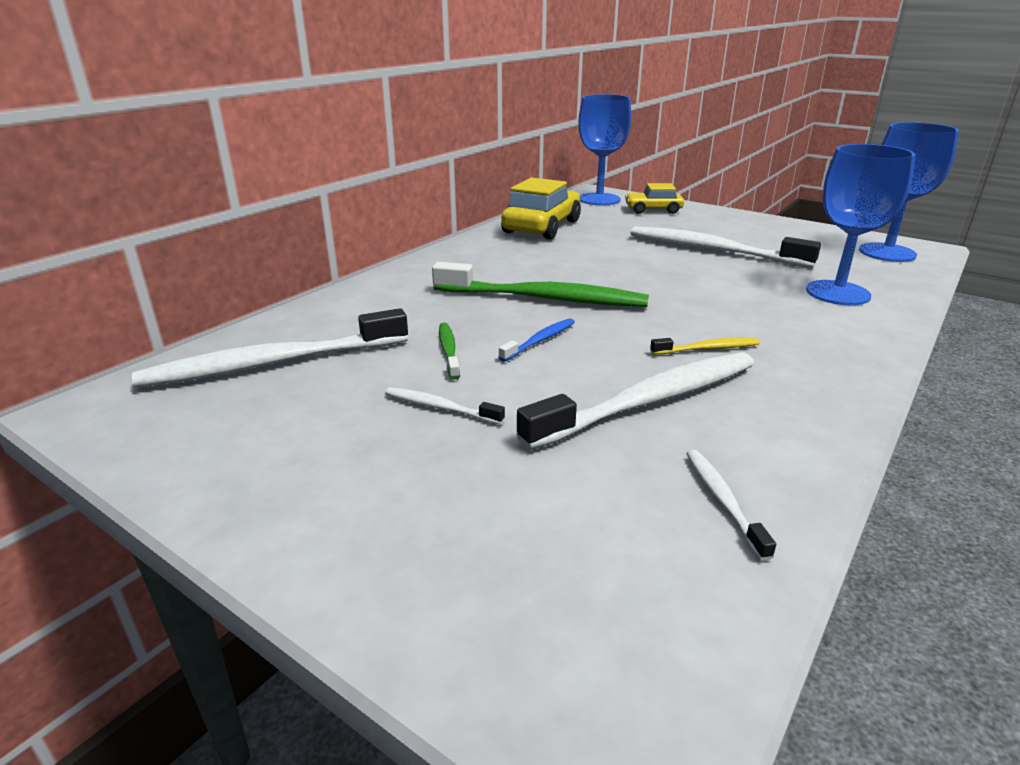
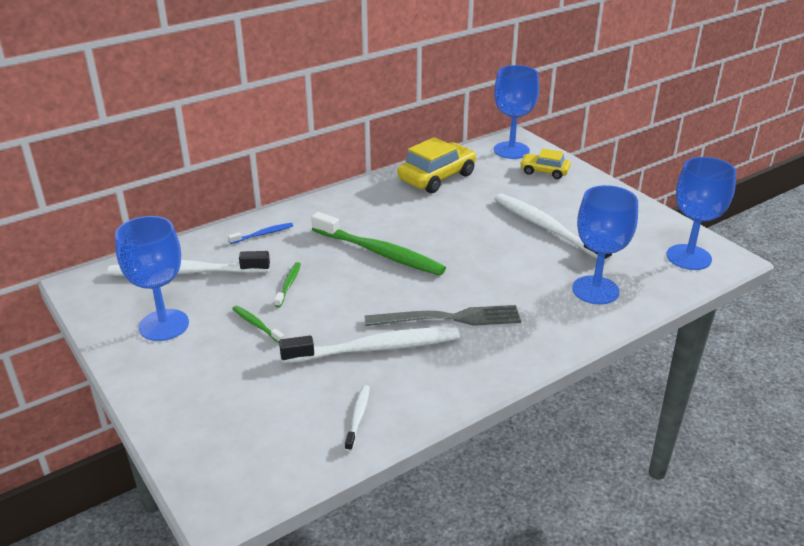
camera: 20 degrees right, 5 degrees up
(277, 439) = (164, 325): none -> blue goblet
(440, 407) = (256, 325): white toothbrush -> green toothbrush
(540, 340) = (349, 288): blue toothbrush -> blue toothbrush (263, 234)
(707, 349) = (448, 318): yellow toothbrush -> grey fork

